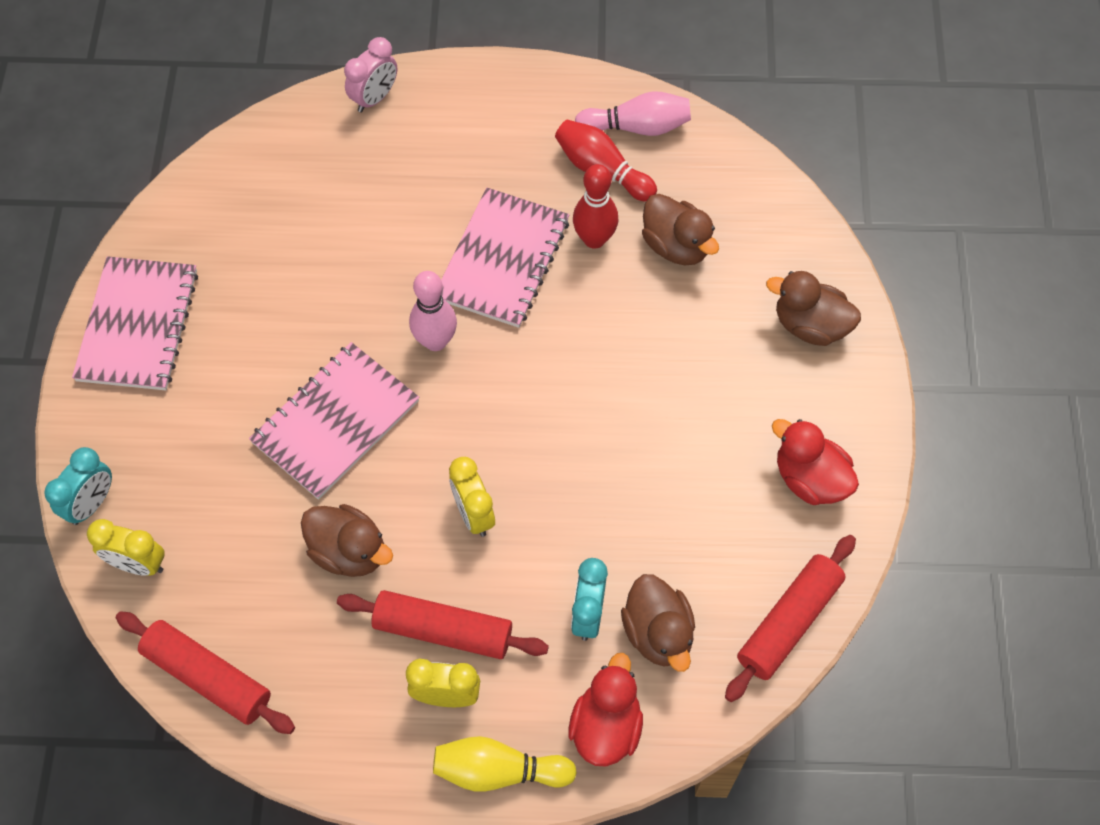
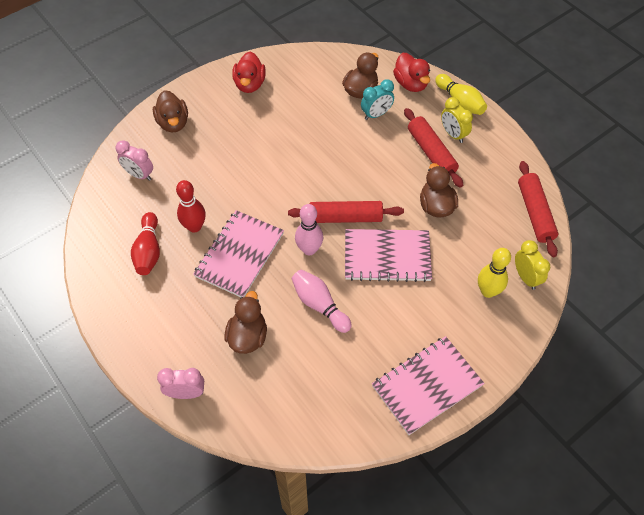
camera: 130 degrees left, 5 degrees down
(91, 504) = (524, 320): turquoise clock -> none
(169, 498) = (488, 291): none -> yellow bowling pin
(473, 514) = (375, 176): yellow clock -> none
(502, 260) = (239, 255): pink notebook -> pink notebook turned 45 degrees counterclockwise
(606, 727) = (411, 84): red duck -> red duck turned 90 degrees counterclockwise
(637, 127) = (107, 254): pink bowling pin -> pink bowling pin (319, 305)
(676, 246) = (171, 193): brown duck -> brown duck (247, 336)
(742, 229) = (139, 175): none -> pink clock
(788, 622) = (316, 59): red rolling pin -> red rolling pin (345, 218)

